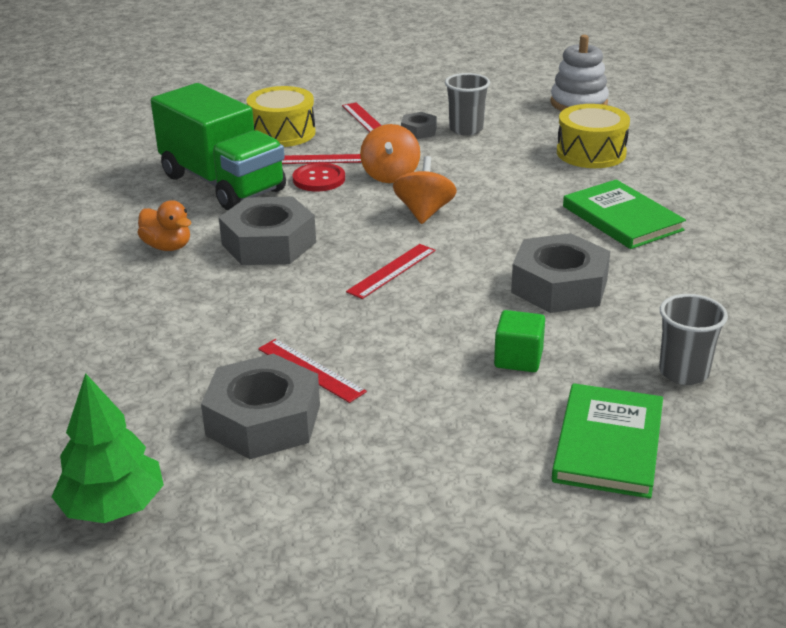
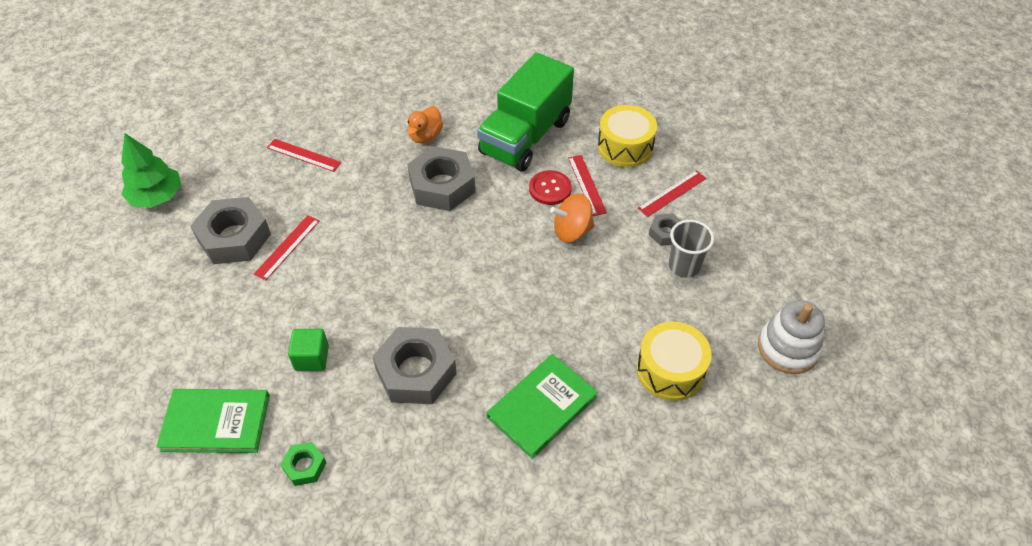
camera: 75 degrees right, 20 degrees up
(392, 271) = (418, 263): red ruler -> red ruler (303, 155)
(424, 212) = (514, 265): orange spinning top -> none
(683, 372) = (304, 466): grey cup -> green nut

